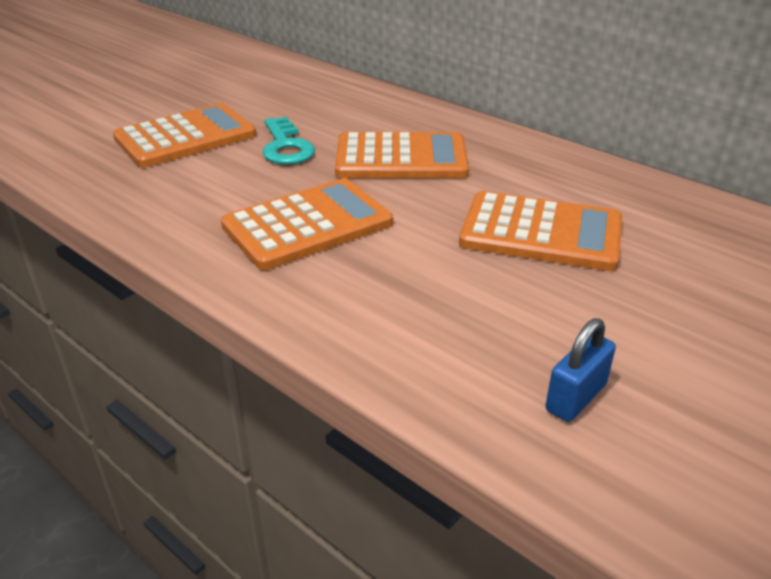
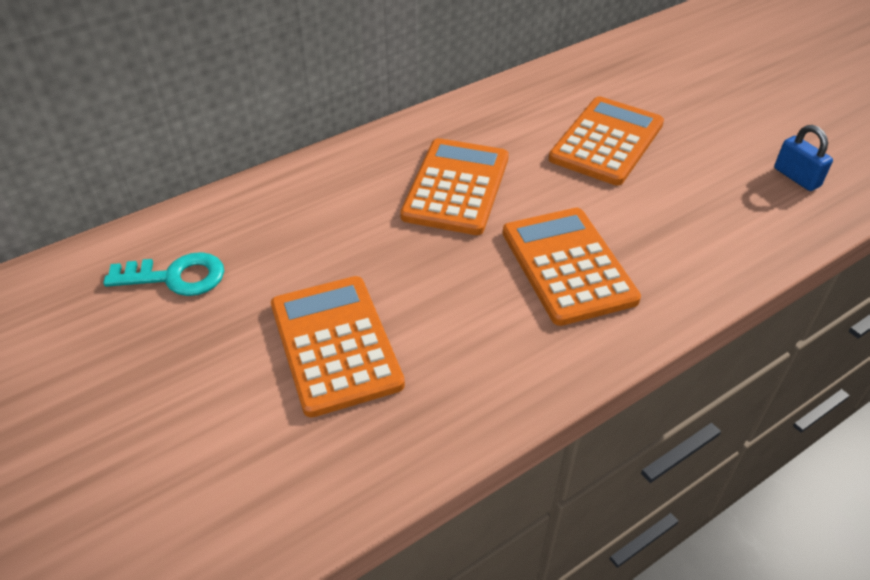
camera: 75 degrees left, 10 degrees up
(286, 147) = (399, 261): turquoise key -> turquoise key (176, 277)

